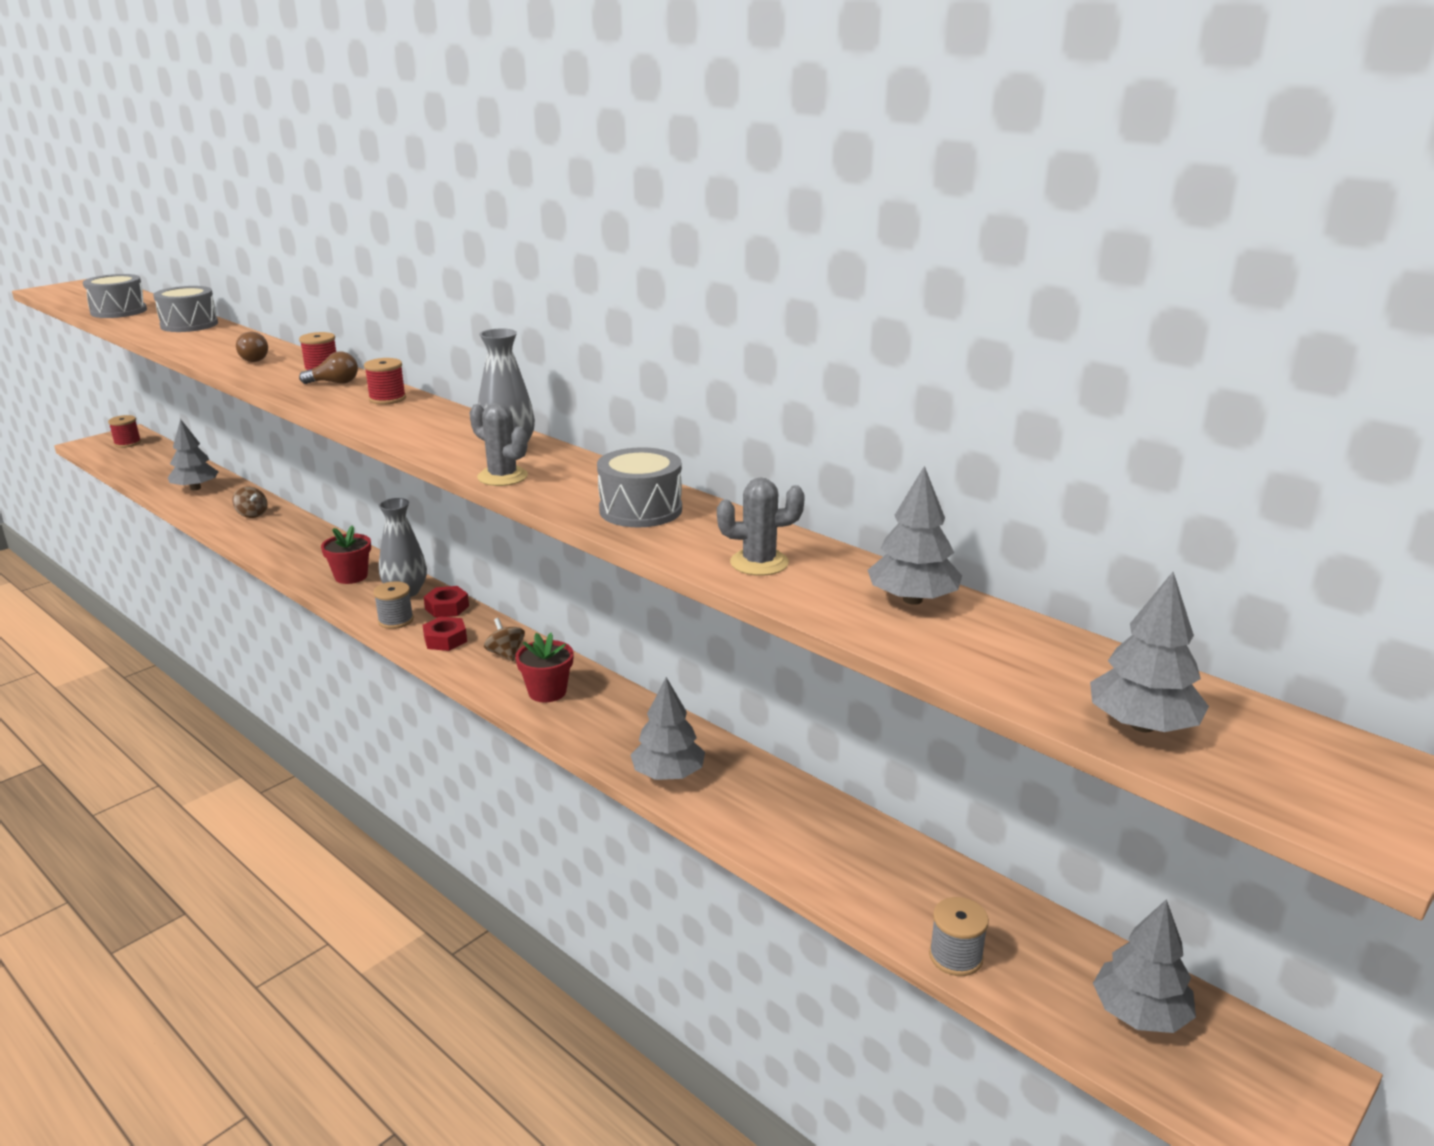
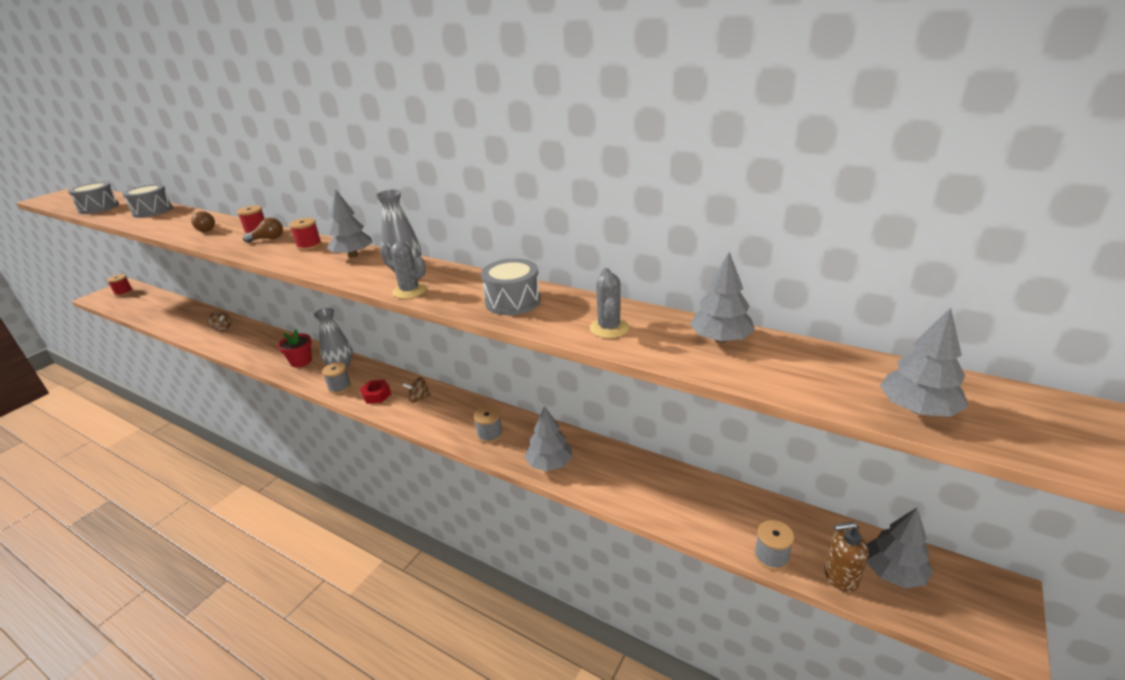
camera: 10 degrees left, 5 degrees up
(195, 488) = (178, 316): grey tree -> grey tree (353, 255)
(447, 607) = (371, 372): red nut -> none
(506, 654) = (419, 398): brown spinning top -> brown spinning top turned 60 degrees counterclockwise
(547, 692) = (454, 420): red flower pot -> none
(593, 720) = (490, 434): none -> grey spool
(759, 563) = (609, 328): grey cactus -> grey cactus turned 75 degrees counterclockwise
(1051, 1003) = (840, 577): none -> brown soap dispenser

